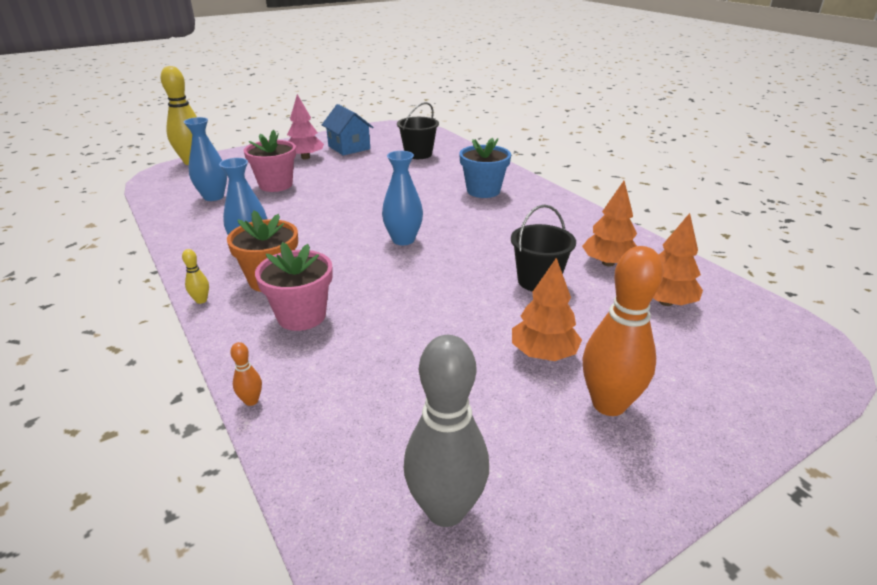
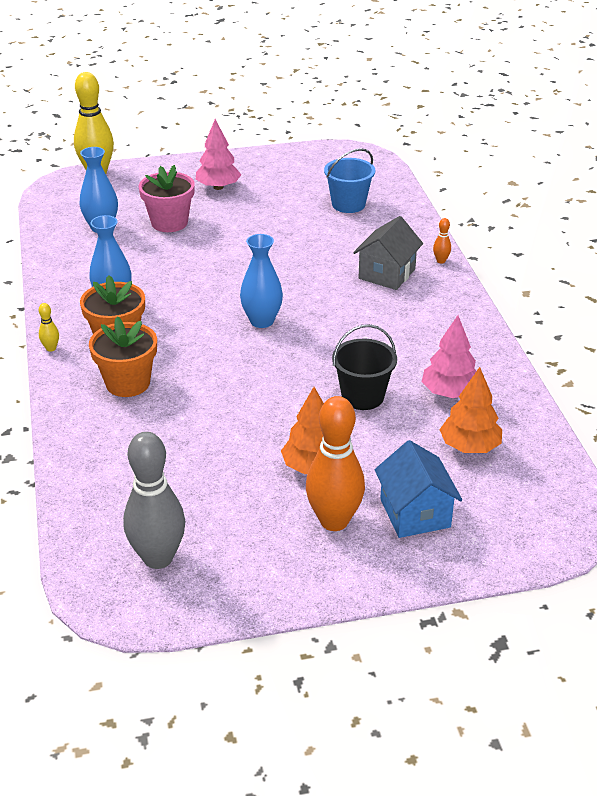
camera: 20 degrees right, 5 degrees up
(251, 401) = (58, 447): orange bowling pin -> orange bowling pin (441, 261)
(301, 316) = (128, 383): pink flower pot -> orange flower pot
(349, 147) = (274, 179): blue house -> blue house (415, 513)
(418, 154) = (348, 204): black bucket -> blue bucket
(483, 191) = (387, 274): blue flower pot -> grey house
(608, 263) = (449, 393): orange tree -> pink tree

